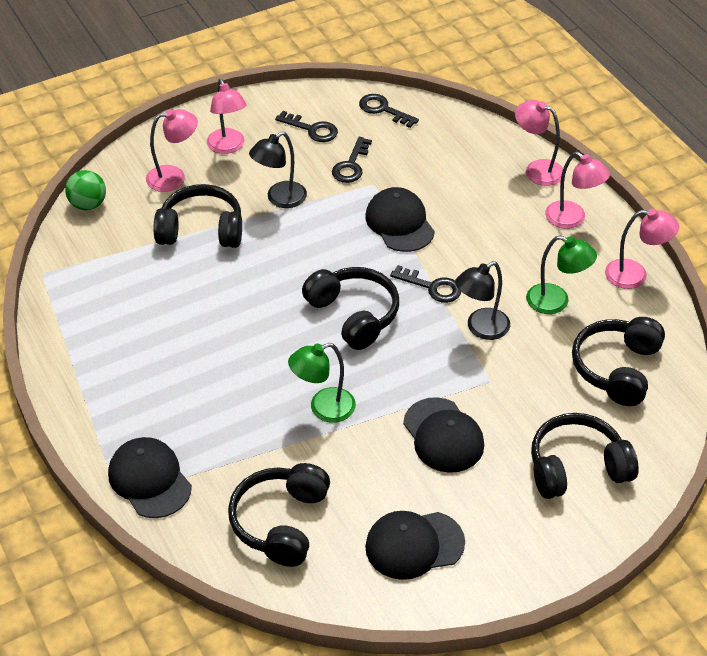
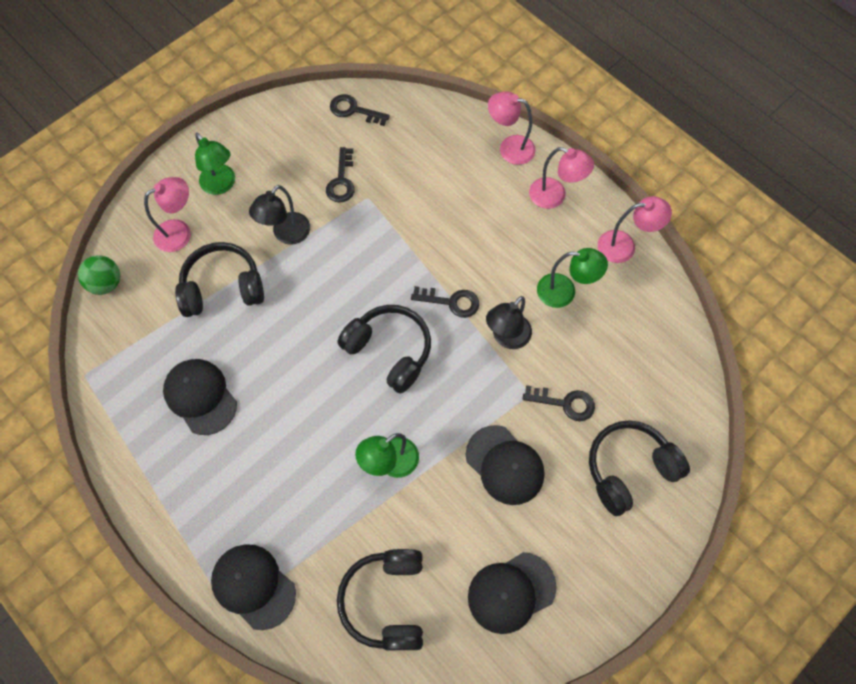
camera: 15 degrees left, 20 degrees up
(228, 147) = (221, 185): pink lamp -> green lamp
(312, 129) = (294, 147): black key -> black key (565, 403)
(400, 223) = (403, 236): black cap -> black cap (200, 396)
(617, 369) = (635, 352): black headphones -> none

